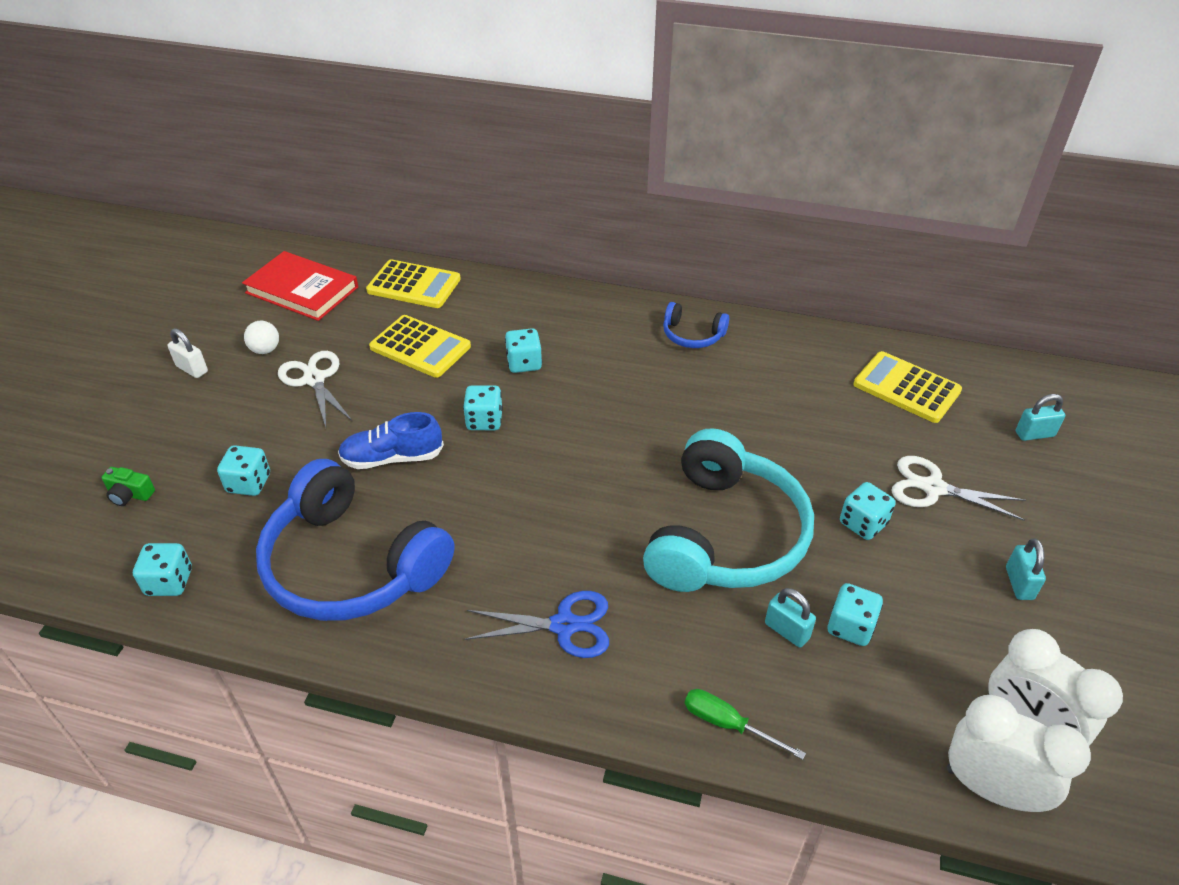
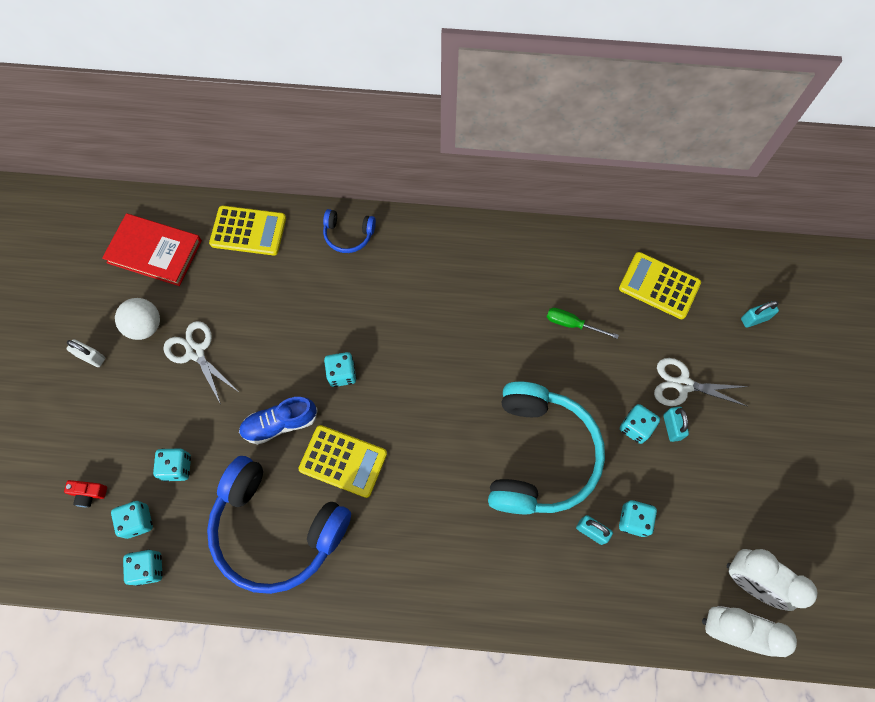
camera: 10 degrees left, 25 degrees up
(130, 494) = (89, 494): green camera -> red camera
(265, 350) = (145, 326): white ball -> white ball, size x1.50
(420, 347) = (272, 302): yellow calculator -> yellow calculator (343, 461)
(524, 363) = (360, 307): turquoise dice -> turquoise dice (138, 521)
(564, 625) = (439, 554): blue scissors -> none
(692, 335) = (488, 254): blue headphones -> blue headphones (348, 235)
(727, 724) = (561, 613): green screwdriver -> green screwdriver (572, 324)
(1019, 583) = (744, 462): turquoise padlock -> turquoise padlock (671, 427)

